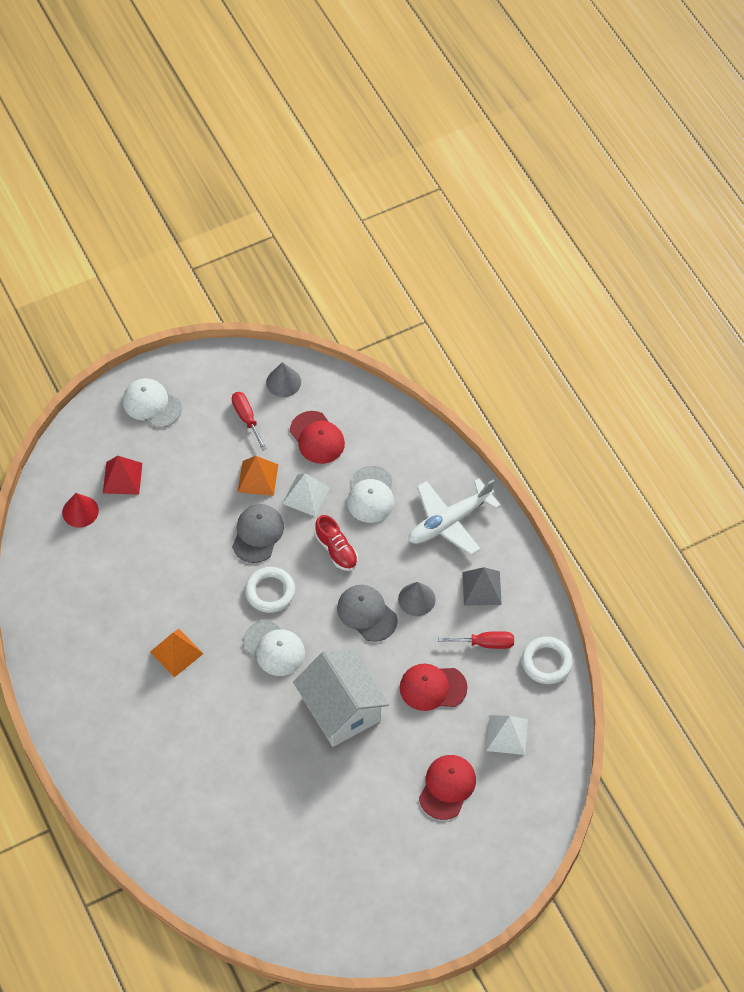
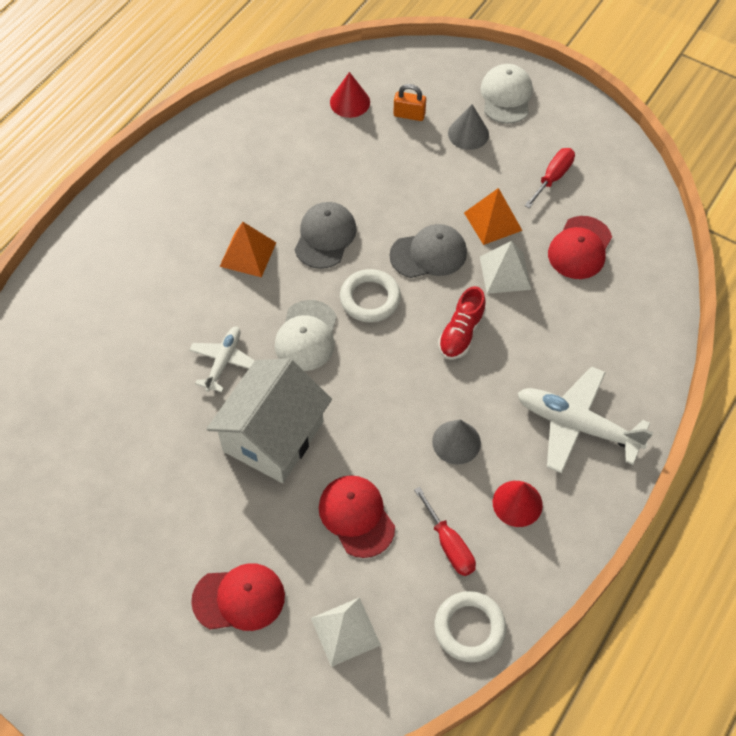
camera: 60 degrees right, 0 degrees up
(122, 478) = (409, 115): red pyramid -> orange padlock
(260, 712) = (224, 361): none -> white plane
(283, 382) = (620, 186): grey cone -> grey cone (468, 133)
(367, 614) = (405, 402): grey cap -> grey cap (325, 237)
(371, 495) = (551, 331): white cap -> none
(482, 588) = (517, 503): grey pyramid -> red cone

